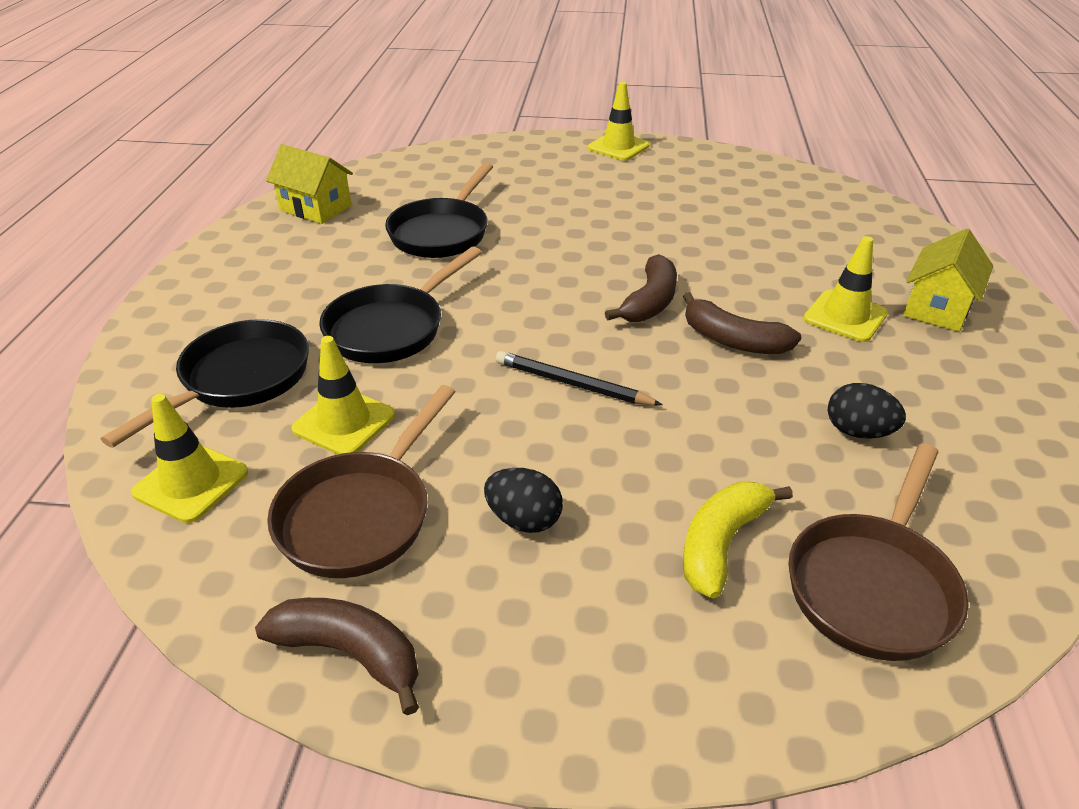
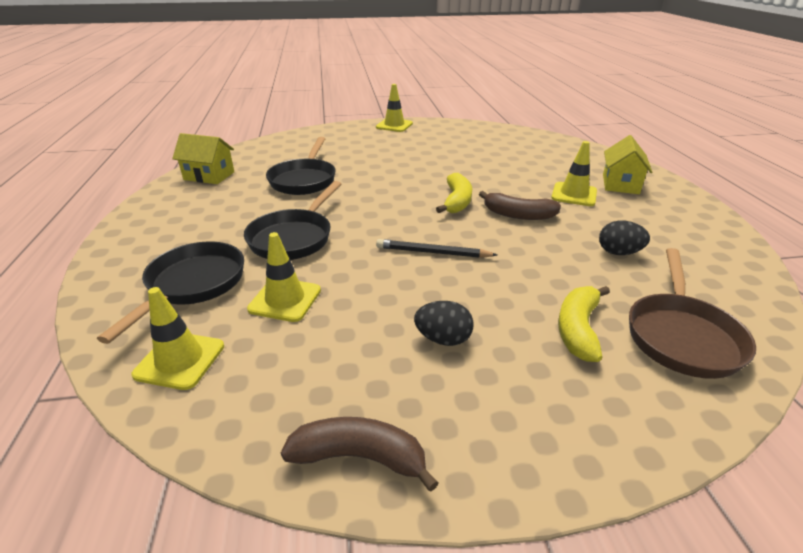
camera: 15 degrees left, 5 degrees down
(361, 514) = (324, 357): brown pan -> none
(650, 302) = (457, 201): brown banana -> yellow banana

